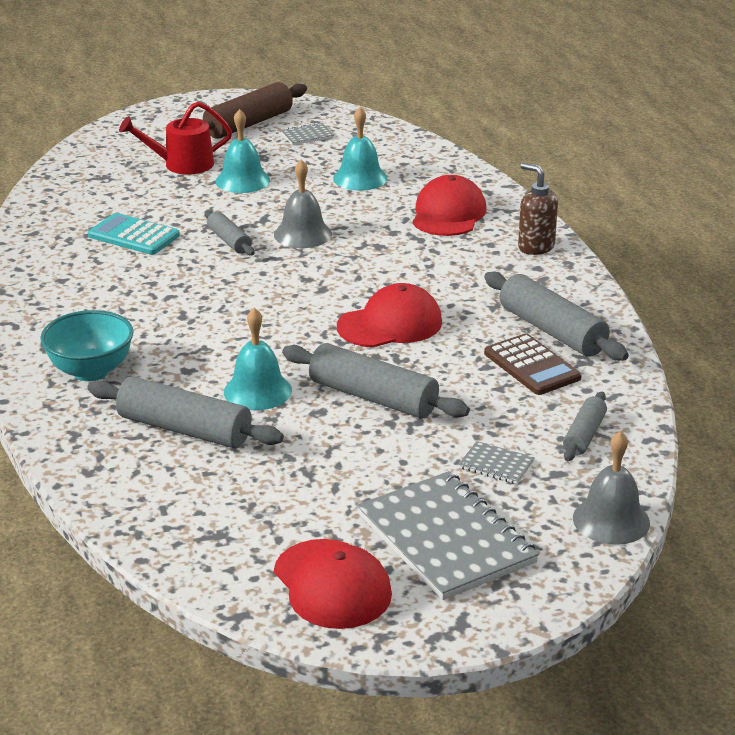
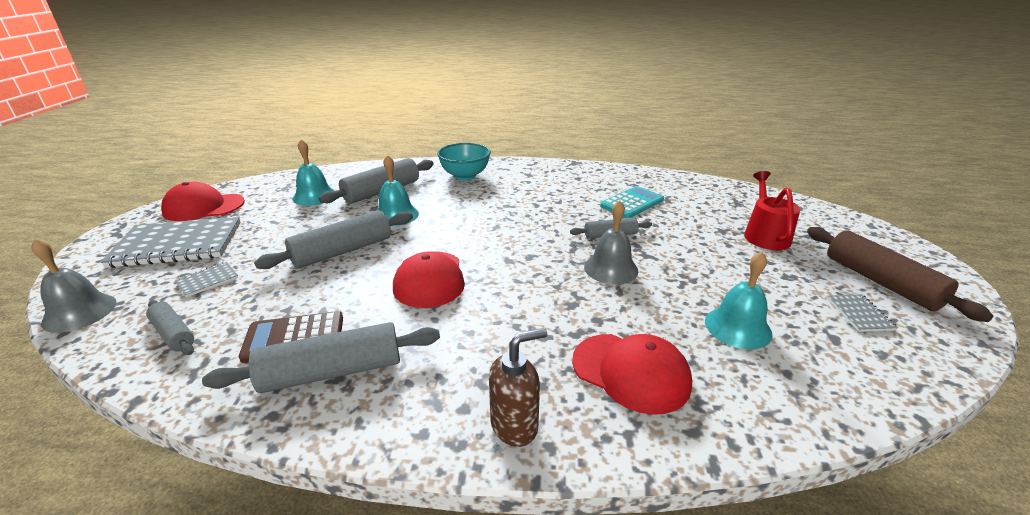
camera: 110 degrees right, 0 degrees up
(242, 180) = (730, 257): turquoise bell -> turquoise bell (314, 196)

